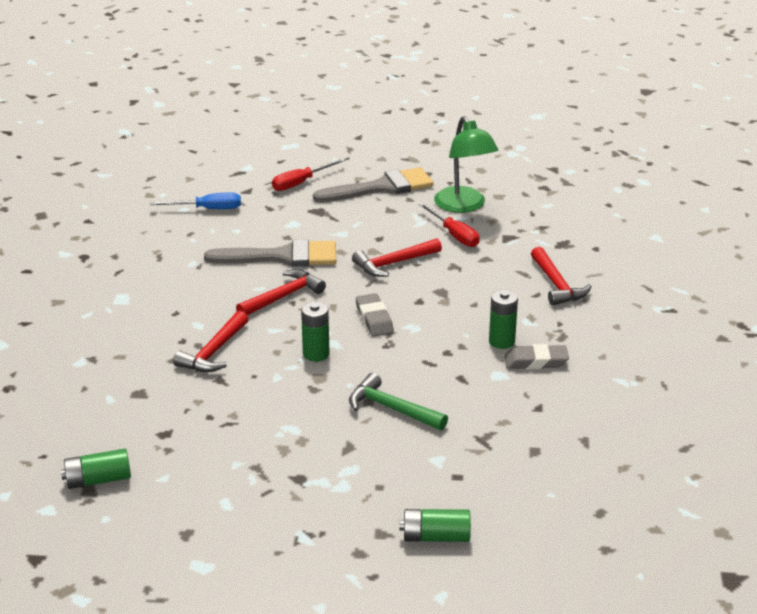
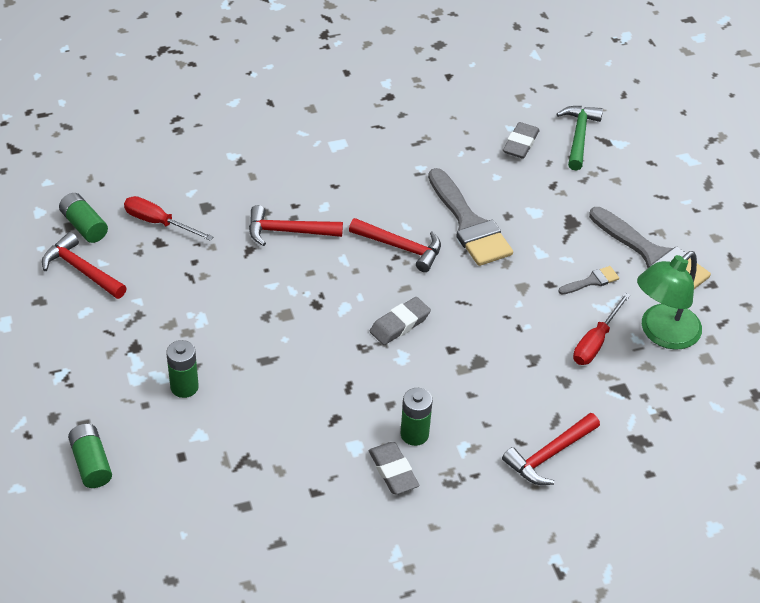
camera: 65 degrees right, 15 degrees up
(207, 209) = (520, 144): blue screwdriver -> grey eraser
(301, 183) = (617, 192): red screwdriver -> red screwdriver (158, 223)
(316, 354) = (320, 300): green battery -> green battery (184, 387)
(389, 219) = (592, 281): none -> grey brush
(391, 409) = (261, 380): green hammer -> green hammer (578, 136)
(393, 263) = (508, 309): red hammer -> red hammer (81, 270)

